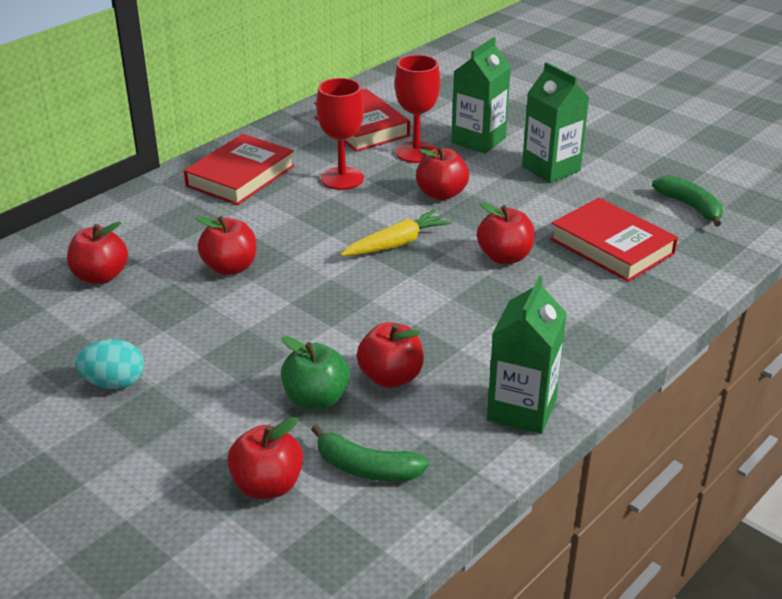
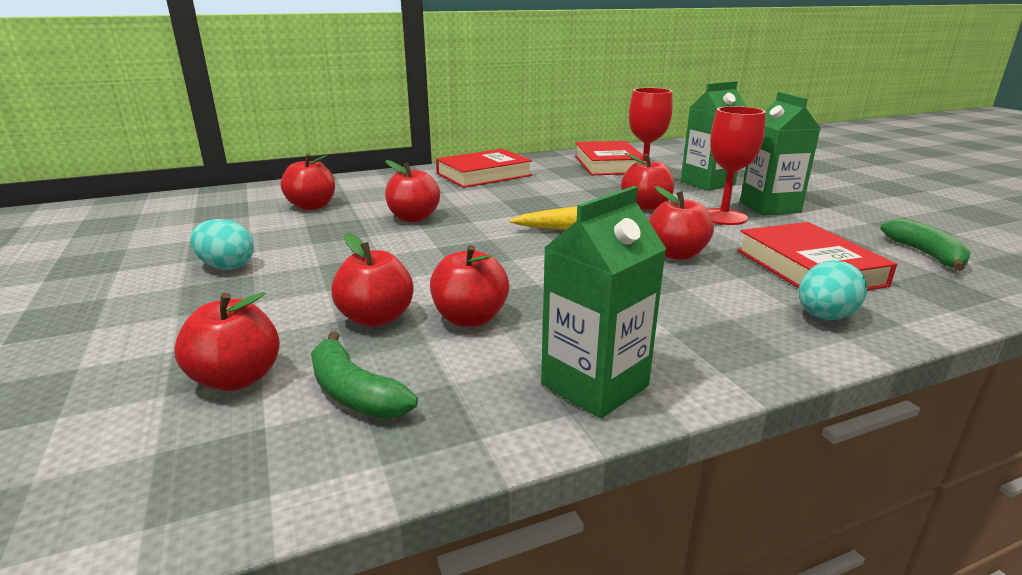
camera: 25 degrees right, 10 degrees down
(316, 399) = (376, 318): green apple -> red apple
(342, 178) = (564, 186): red goblet -> red goblet (723, 217)
(640, 300) = (824, 316): none -> turquoise egg

